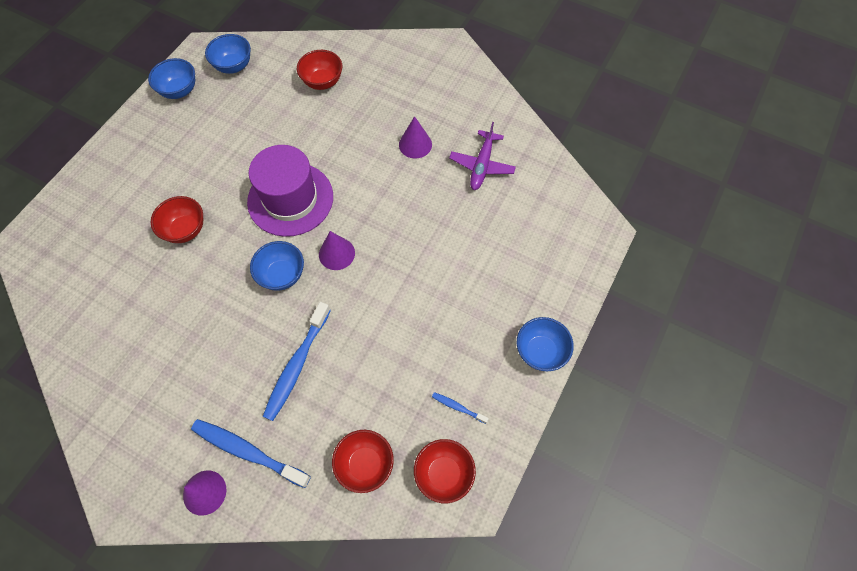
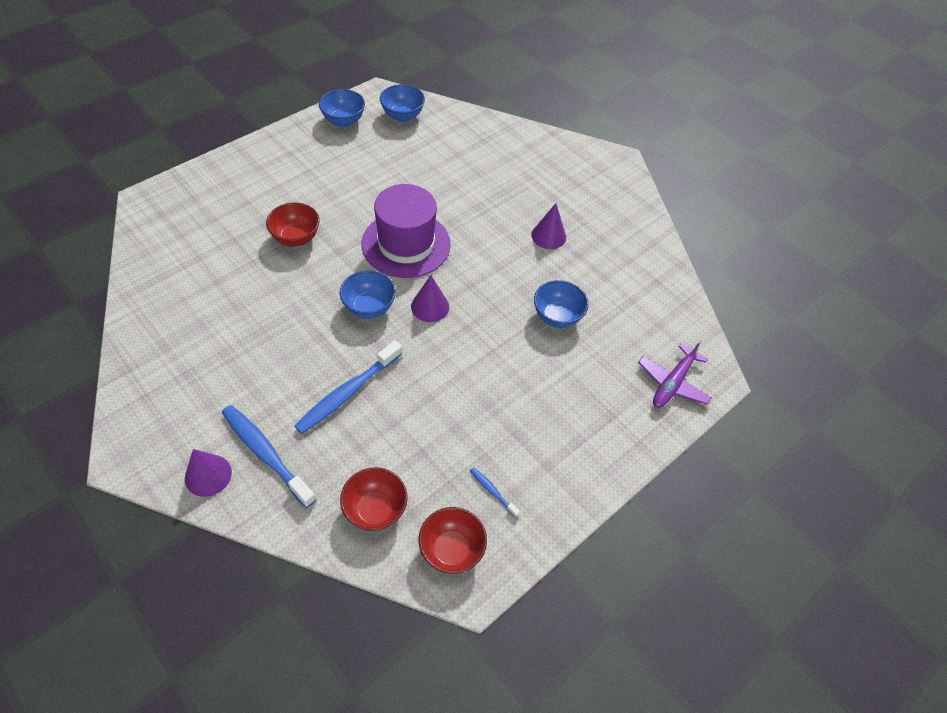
camera: 15 degrees right, 10 degrees down
(322, 82) = (480, 154): red bowl -> none
(482, 165) = (609, 276): purple plane -> purple plane (672, 383)
(540, 351) = (601, 470): blue bowl -> blue bowl (557, 317)

